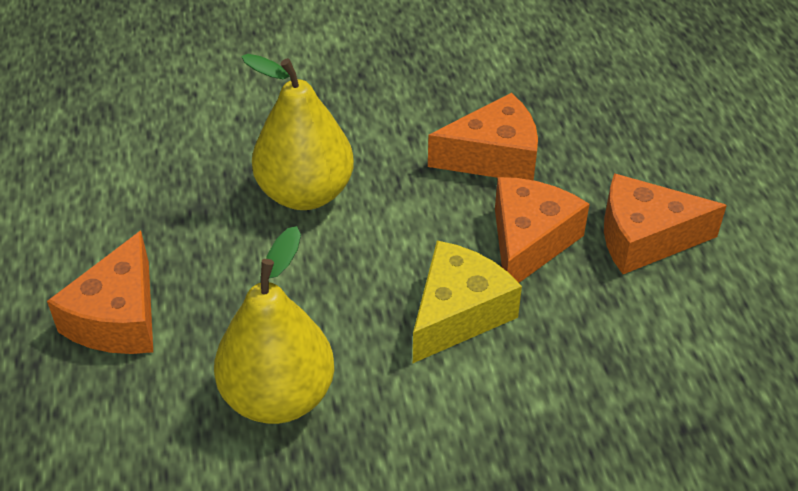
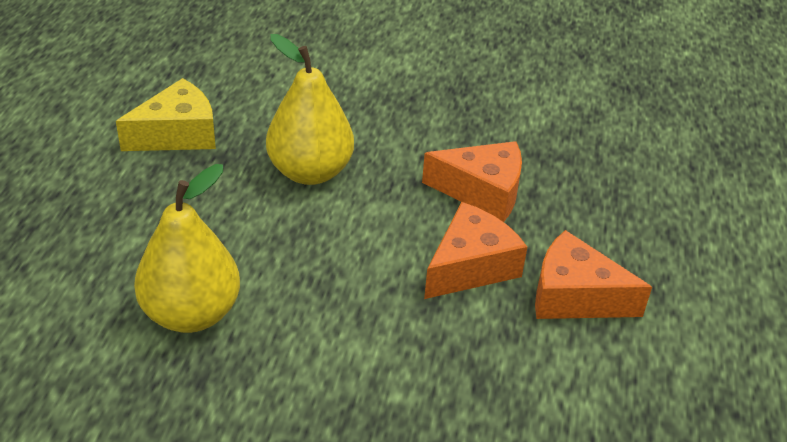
camera: 20 degrees right, 5 degrees down
(118, 317) = (111, 216): orange cheese -> none
(458, 313) = (374, 301): yellow cheese -> yellow cheese (177, 134)

